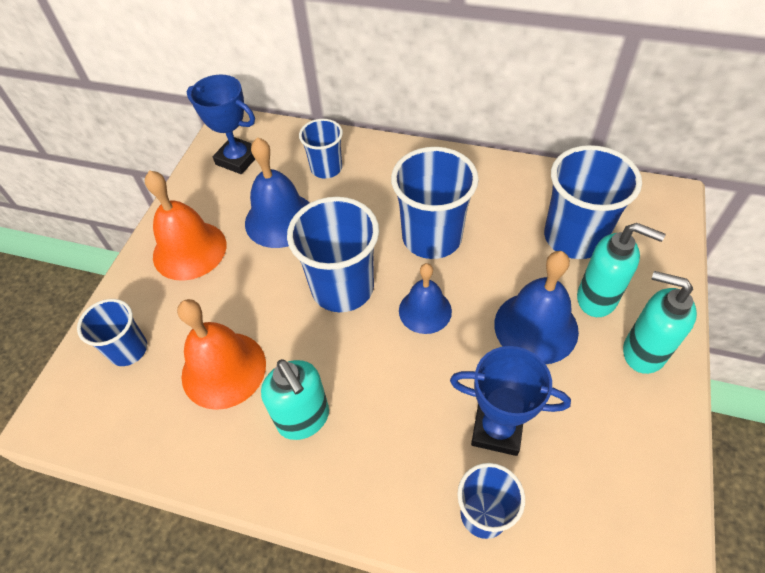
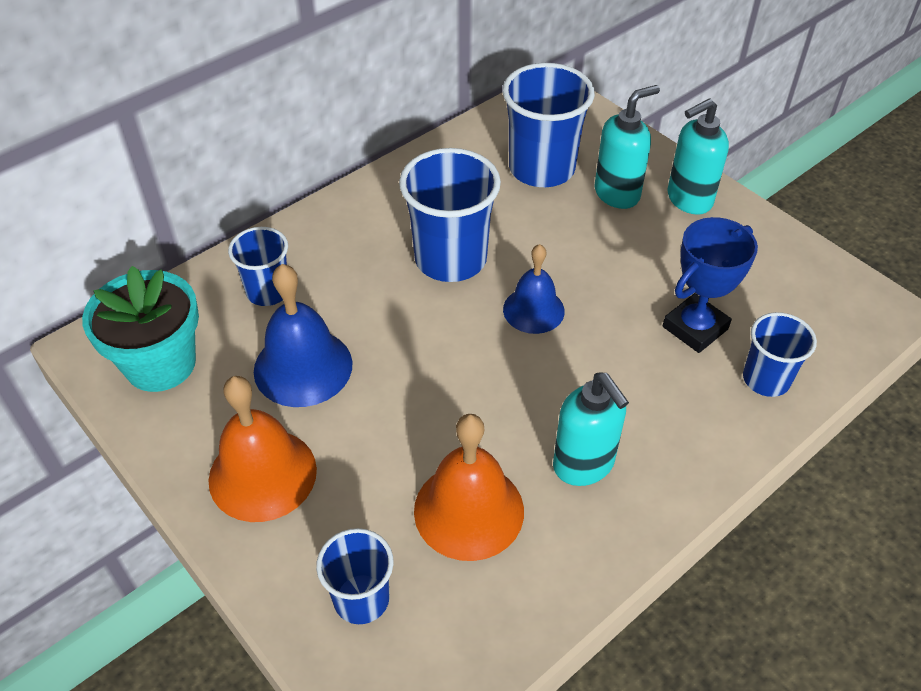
camera: 60 degrees left, 5 degrees down
(238, 159) = (160, 364): blue trophy -> turquoise flower pot
(304, 419) = (584, 465): turquoise soap dispenser -> turquoise soap dispenser turned 60 degrees clockwise
(342, 288) = (450, 358): blue cup -> none
(536, 327) = (614, 246): blue bell -> none

